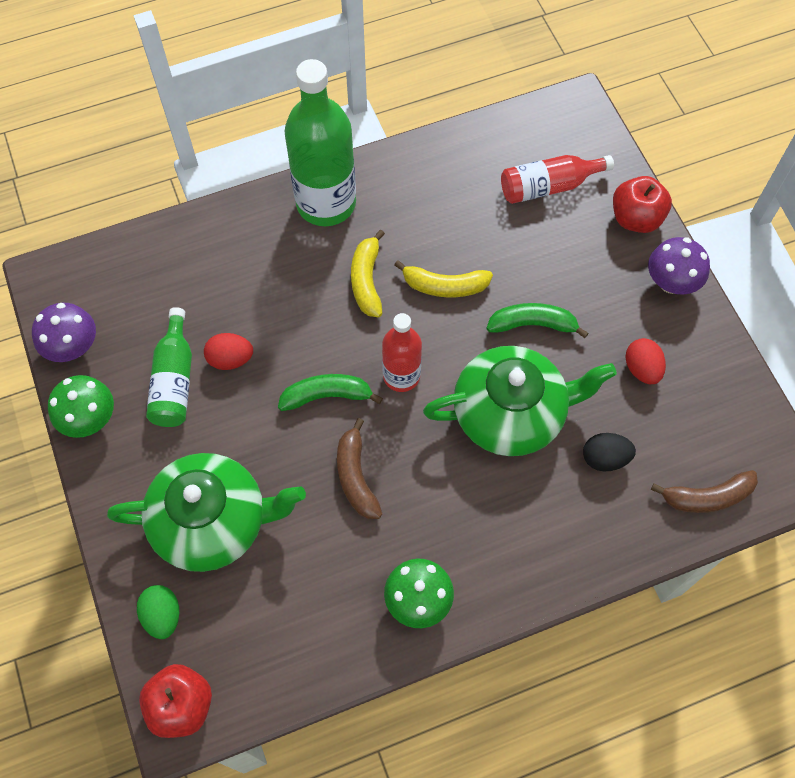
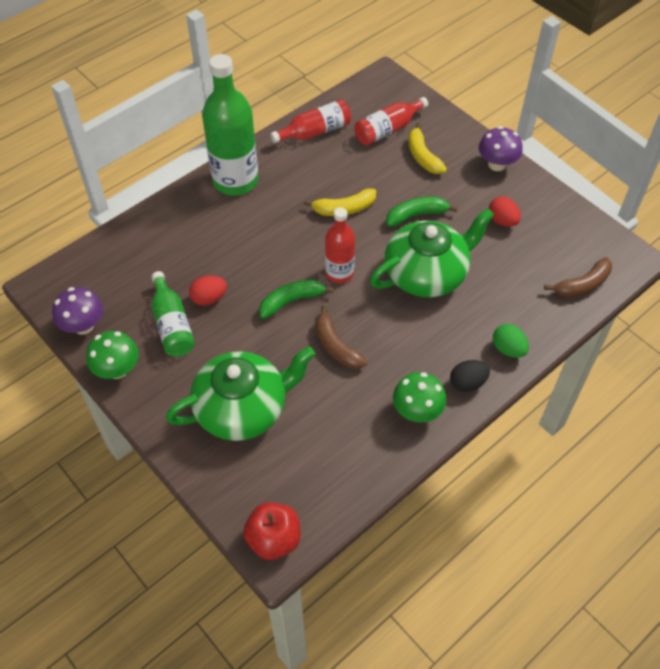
camera: 20 degrees left, 10 degrees down
(162, 615) = (232, 483): green egg -> green egg (508, 349)
(366, 281) = (287, 221): yellow banana -> yellow banana (422, 156)
(453, 162) = (315, 132): none -> red bottle
(604, 458) = (504, 282): black egg -> black egg (467, 383)
(636, 218) = (455, 133): red apple -> none

